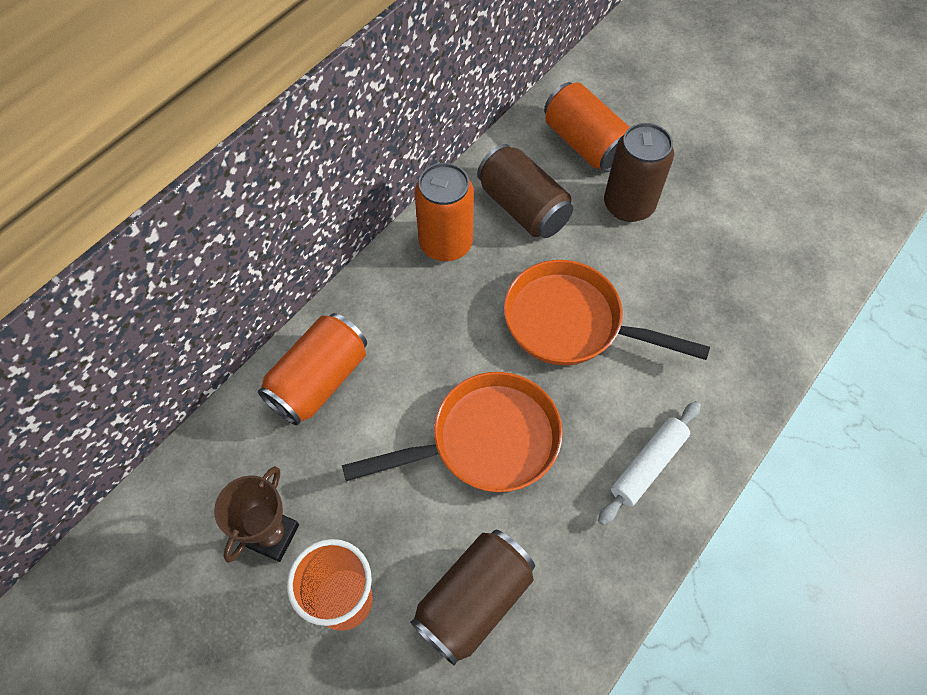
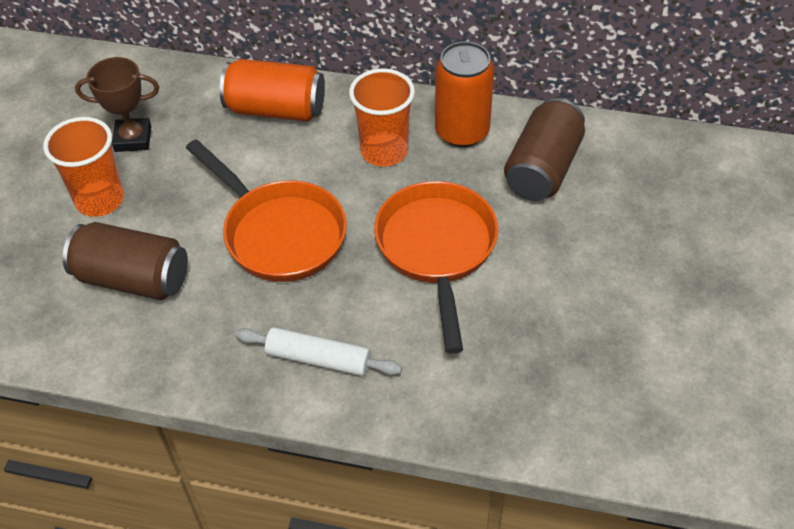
camera: 65 degrees right, 10 degrees down
(433, 312) = (384, 151): none -> orange cup
(585, 144) = (660, 186): orange can -> none
(628, 205) = (609, 247): brown can -> none

